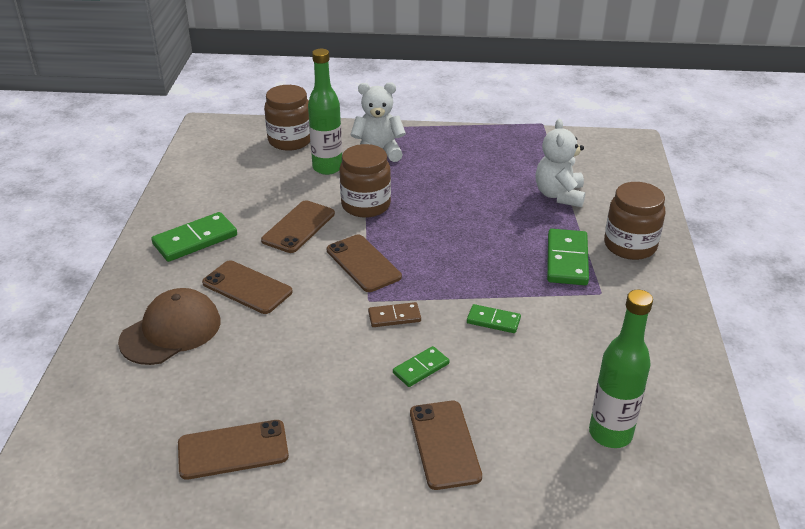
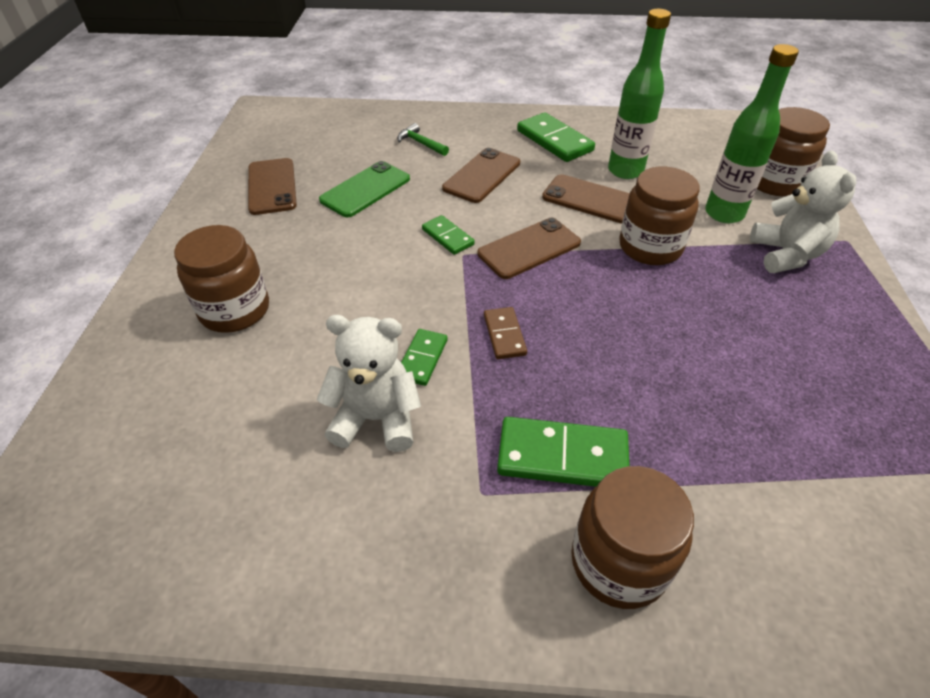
camera: 90 degrees right, 10 degrees up
(171, 331) = (420, 143): brown cap -> green hammer
(255, 369) = (365, 189): none -> green phone
(394, 317) = (433, 274): brown domino -> brown domino (504, 335)
(421, 368) = (347, 294): green domino -> green domino (447, 237)
(444, 444) = (235, 310): brown phone -> brown jar
(559, 195) = (752, 467): white teddy bear -> white teddy bear (376, 419)
(610, 434) = (200, 460): green bottle -> green bottle (625, 171)

